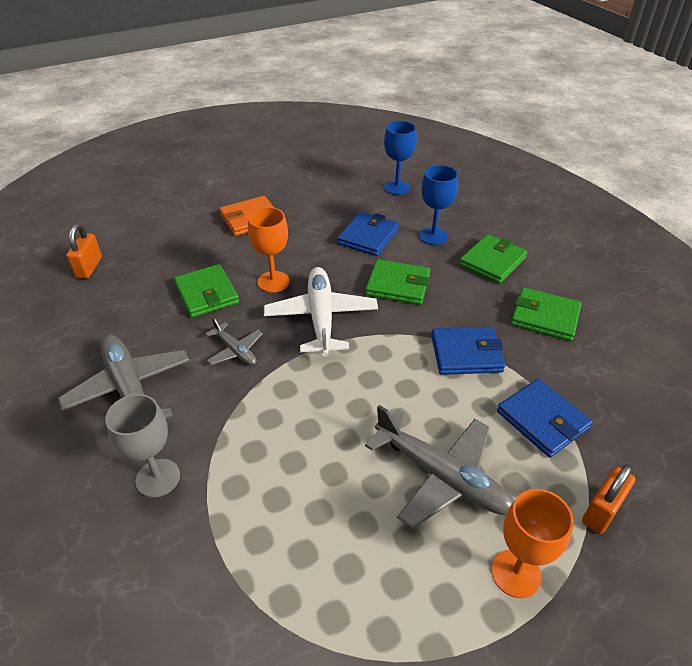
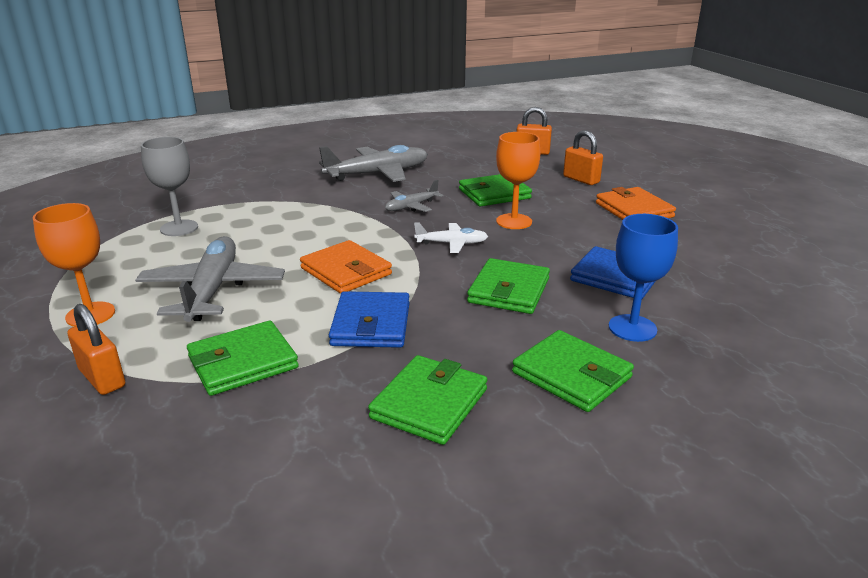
camera: 95 degrees right, 15 degrees down
(158, 478) = (287, 186): grey goblet -> grey goblet (179, 228)
(177, 240) = (581, 179): none -> orange padlock
(321, 317) = (451, 243): white plane -> white plane, size x0.52
(384, 381) = (346, 271): none -> orange wallet
(397, 187) = (768, 309): blue goblet -> none
(441, 476) = (212, 290): grey plane -> grey plane turned 135 degrees clockwise
(542, 420) = (243, 362): blue wallet -> green wallet

